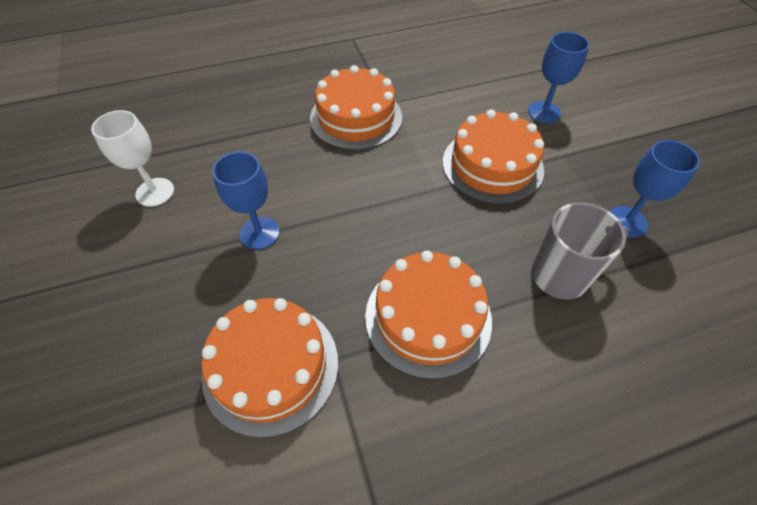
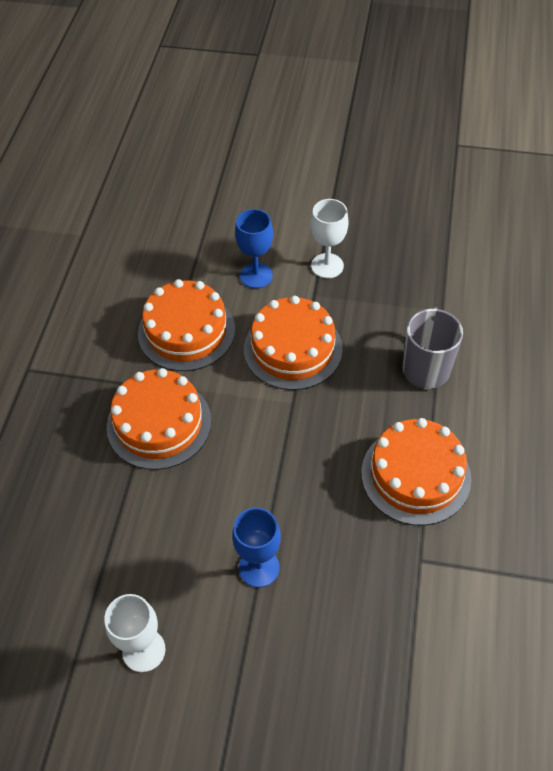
camera: 60 degrees left, 0 degrees up
(271, 367) = (403, 607): orange cake -> orange cake (186, 331)
(603, 151) = (327, 266): none -> white goblet
(626, 221) = (402, 298): blue goblet -> none

